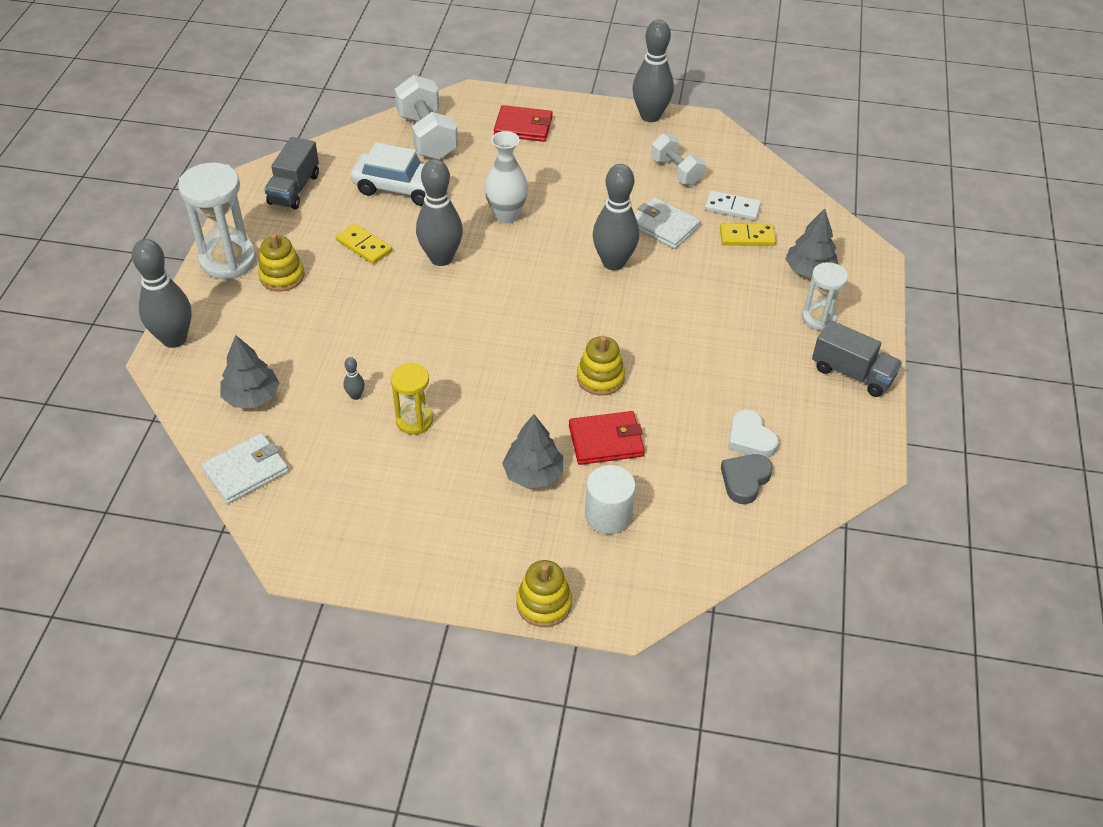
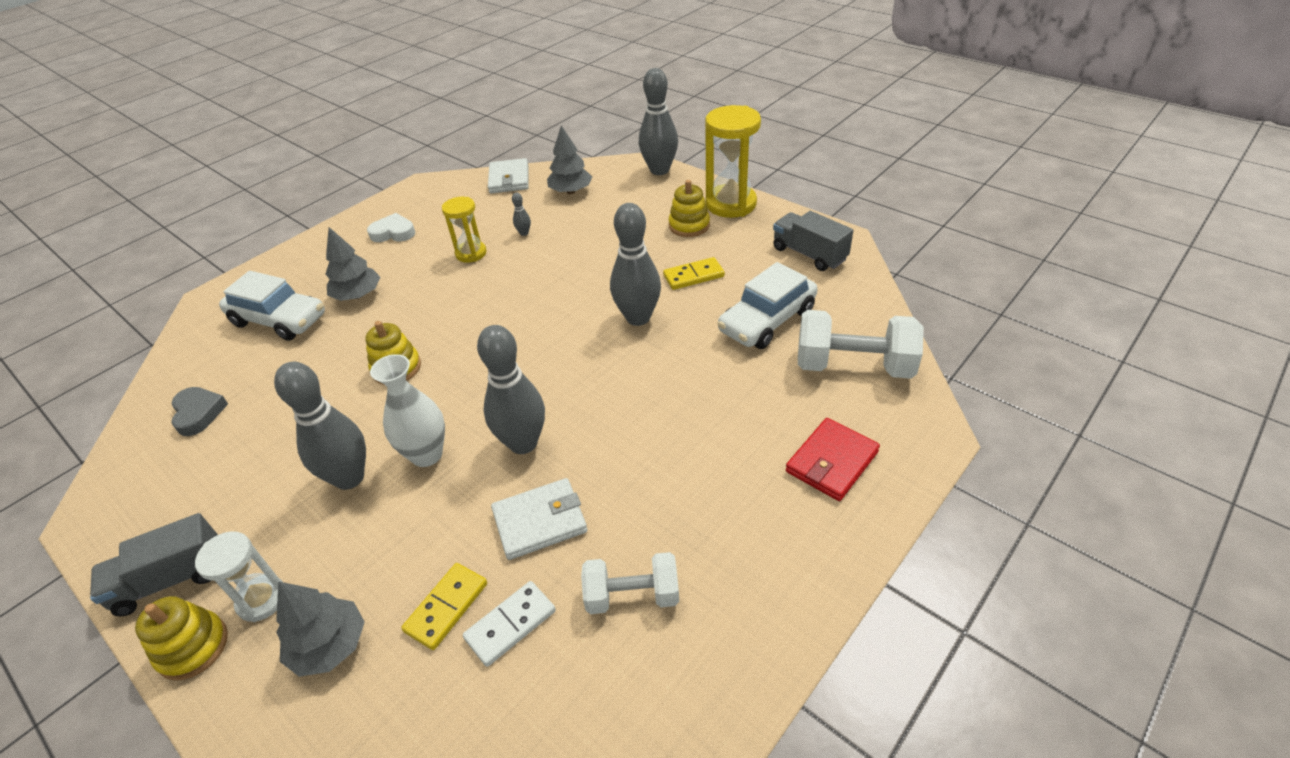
camera: 125 degrees right, 5 degrees down
(228, 260) = (731, 204): white hourglass -> yellow hourglass
(506, 215) = (667, 384): white vase -> white vase (427, 455)
(544, 603) = (265, 267): yellow stacking toy -> yellow stacking toy (193, 647)
(606, 441) = (336, 345): red wallet -> none
(608, 515) = (279, 320): white cylinder -> white car
(650, 116) = (785, 635): grey bowling pin -> grey bowling pin (349, 478)
(750, 438) = (223, 440): white heart -> white heart (393, 233)

